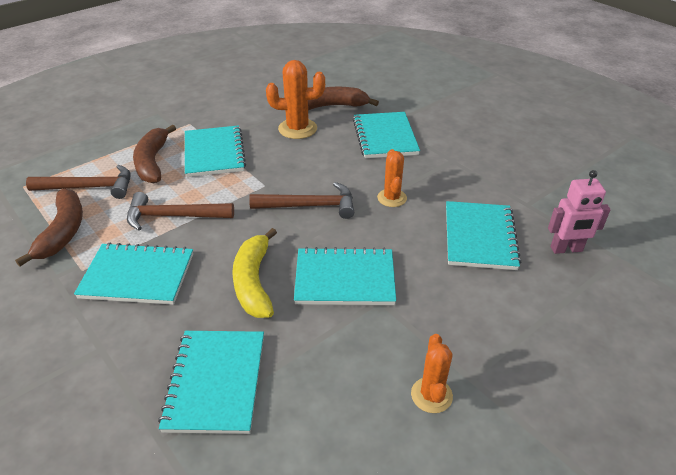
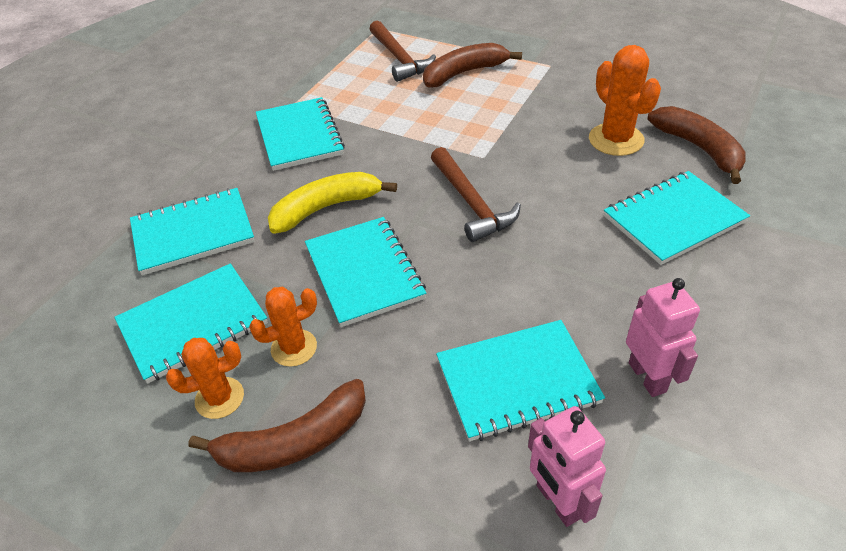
camera: 70 degrees right, 5 degrees up
(63, 232) = (332, 74): brown banana -> brown banana (294, 441)
(173, 216) = (391, 121): brown hammer -> none
(214, 153) = (511, 102): turquoise notebook -> turquoise notebook (193, 324)
(392, 198) = (538, 267): orange cactus -> orange cactus (294, 348)
(496, 190) = (647, 377): none -> pink robot

